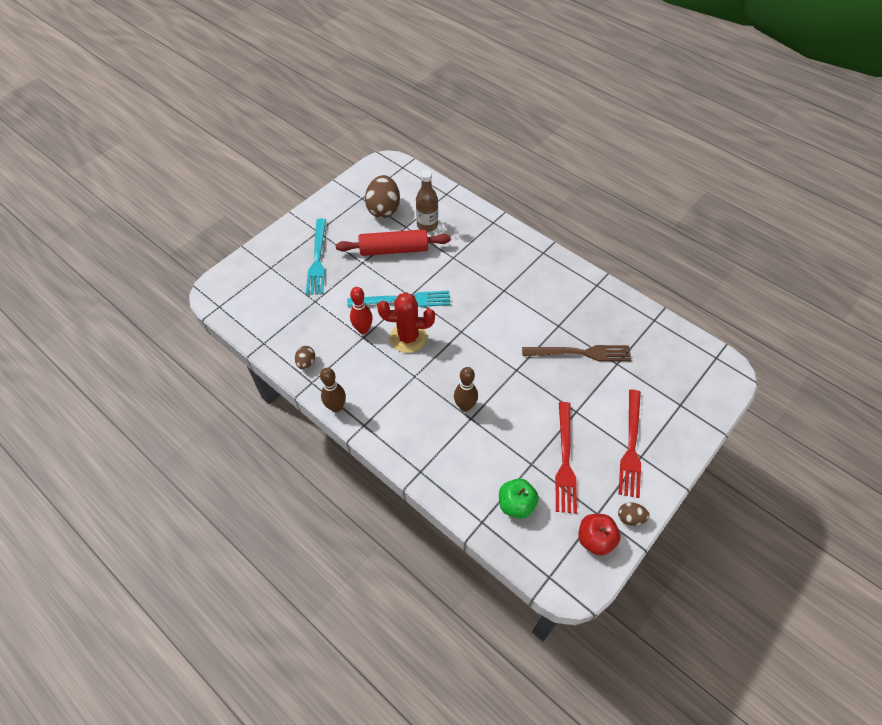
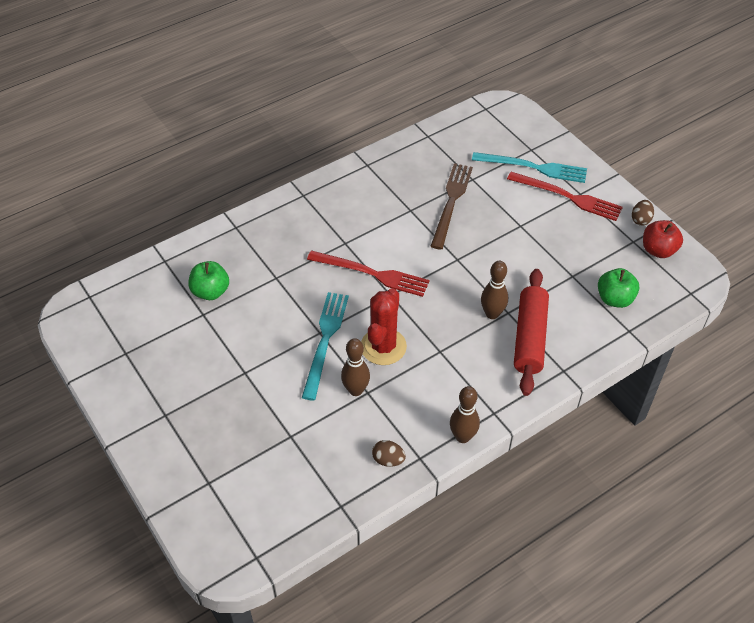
camera: 75 degrees left, 5 degrees down
(317, 259) = (218, 422): turquoise fork -> turquoise fork (533, 167)
(363, 329) = (356, 390): red bowling pin -> brown bowling pin
(383, 209) = (160, 332): brown egg -> none
(394, 250) = (237, 334): red rolling pin -> red rolling pin (529, 338)
(427, 225) = (210, 291): brown bottle -> green apple
(565, 460) = (573, 249): red fork -> red fork (372, 274)

